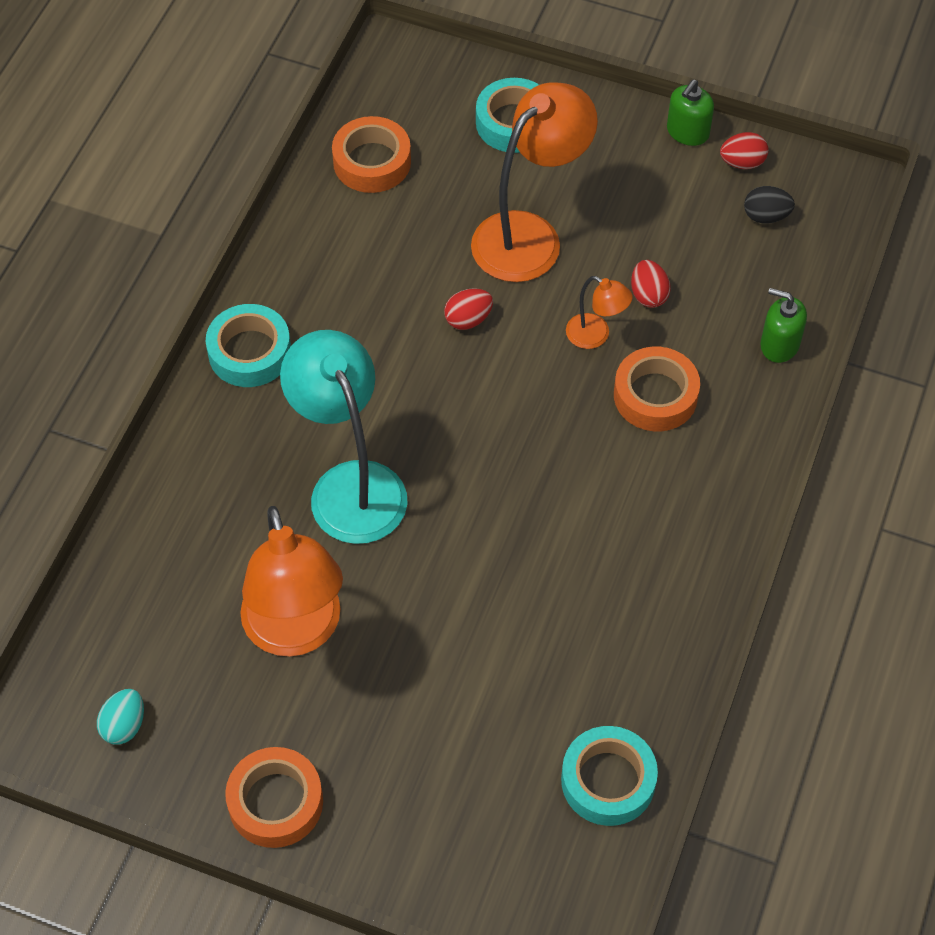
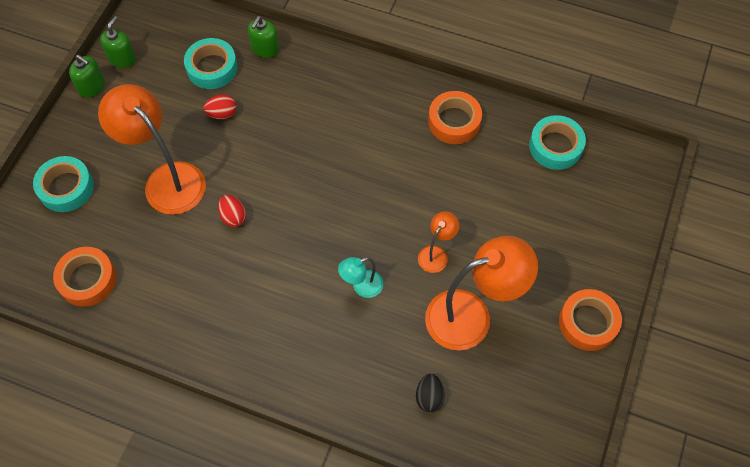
camera: 90 degrees left, 5 degrees up
(124, 725) = (545, 420): turquoise egg -> none
(249, 352) = (251, 356): turquoise tape -> turquoise tape (212, 68)
(350, 485) = (361, 287): turquoise lamp -> turquoise lamp, size x0.47
(595, 336) = (252, 143): orange lamp -> orange lamp (436, 254)
(655, 395) = (299, 113): orange tape -> orange tape (454, 121)
(742, 162) = (122, 58): red egg -> green soap dispenser
(766, 216) = (167, 49): black egg -> black egg (429, 397)

